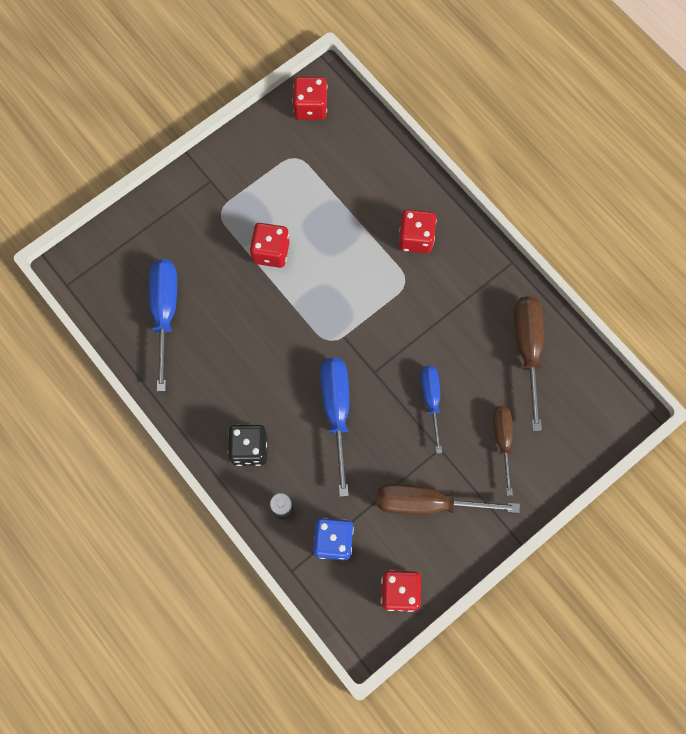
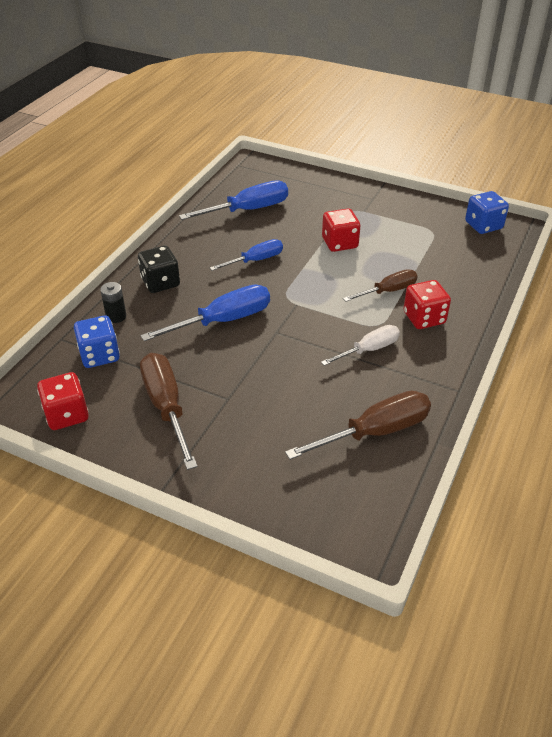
camera: 65 degrees right, 30 degrees down
(310, 107) = (483, 225): red dice -> blue dice
(431, 399) = (273, 377): blue screwdriver -> blue screwdriver (256, 260)
(434, 305) = (369, 349): none -> white screwdriver
(502, 440) = (264, 443): brown screwdriver -> brown screwdriver (388, 291)

